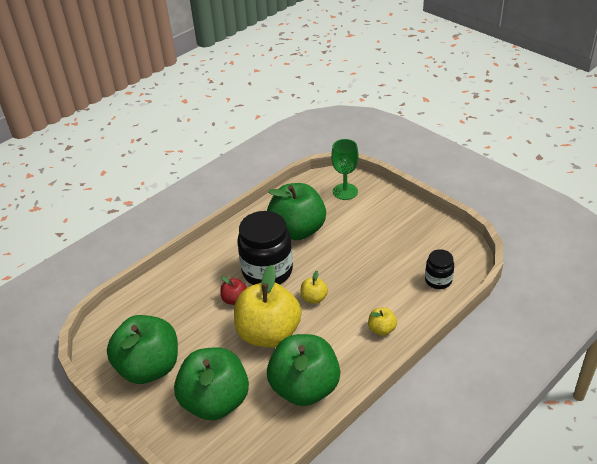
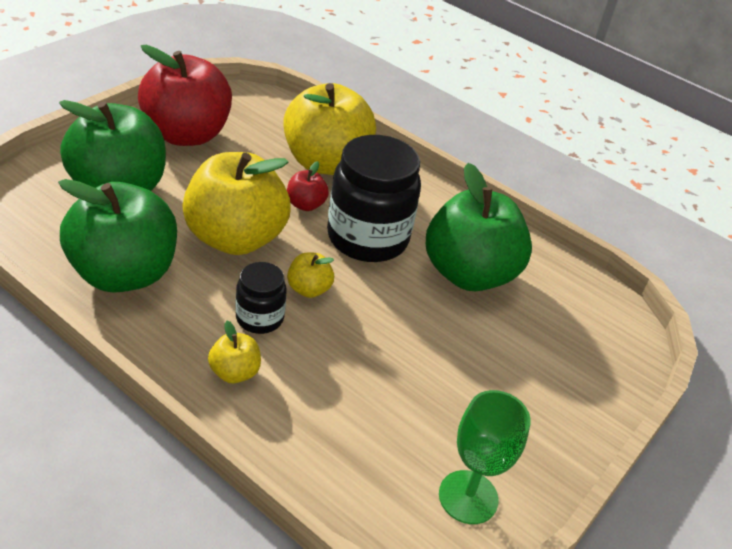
camera: 75 degrees right, 0 degrees up
(149, 367) = (186, 134): green apple -> red apple
(189, 289) = (325, 162): none -> yellow apple
(345, 191) = (590, 340): green goblet -> green goblet (468, 497)
(438, 280) = (359, 471): black jar -> black jar (259, 318)

